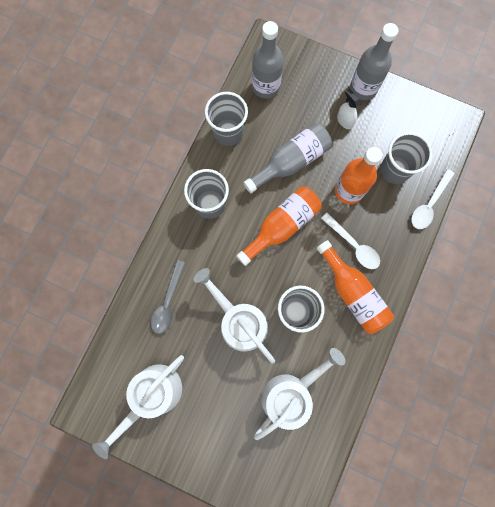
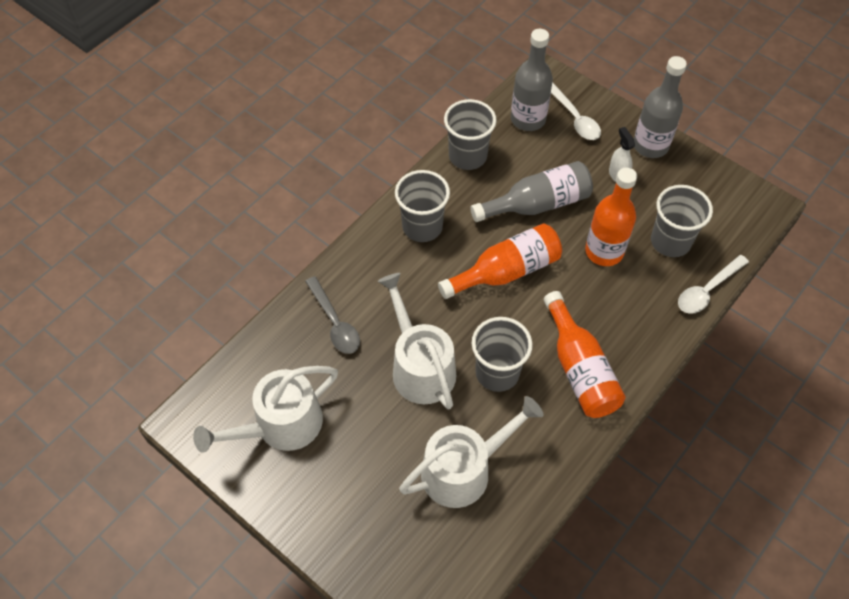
camera: 15 degrees right, 20 degrees down
(168, 302) = (335, 323): grey spoon -> grey spoon turned 60 degrees counterclockwise
(353, 245) = (594, 314): white spoon -> white spoon (575, 118)

